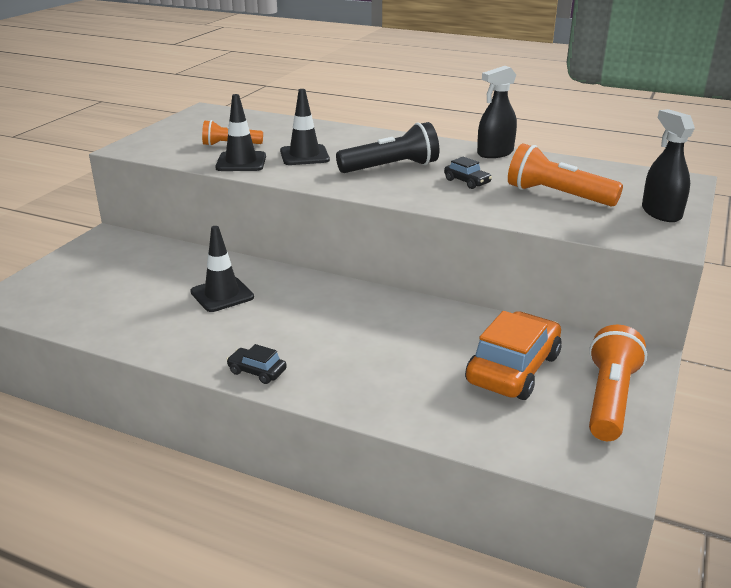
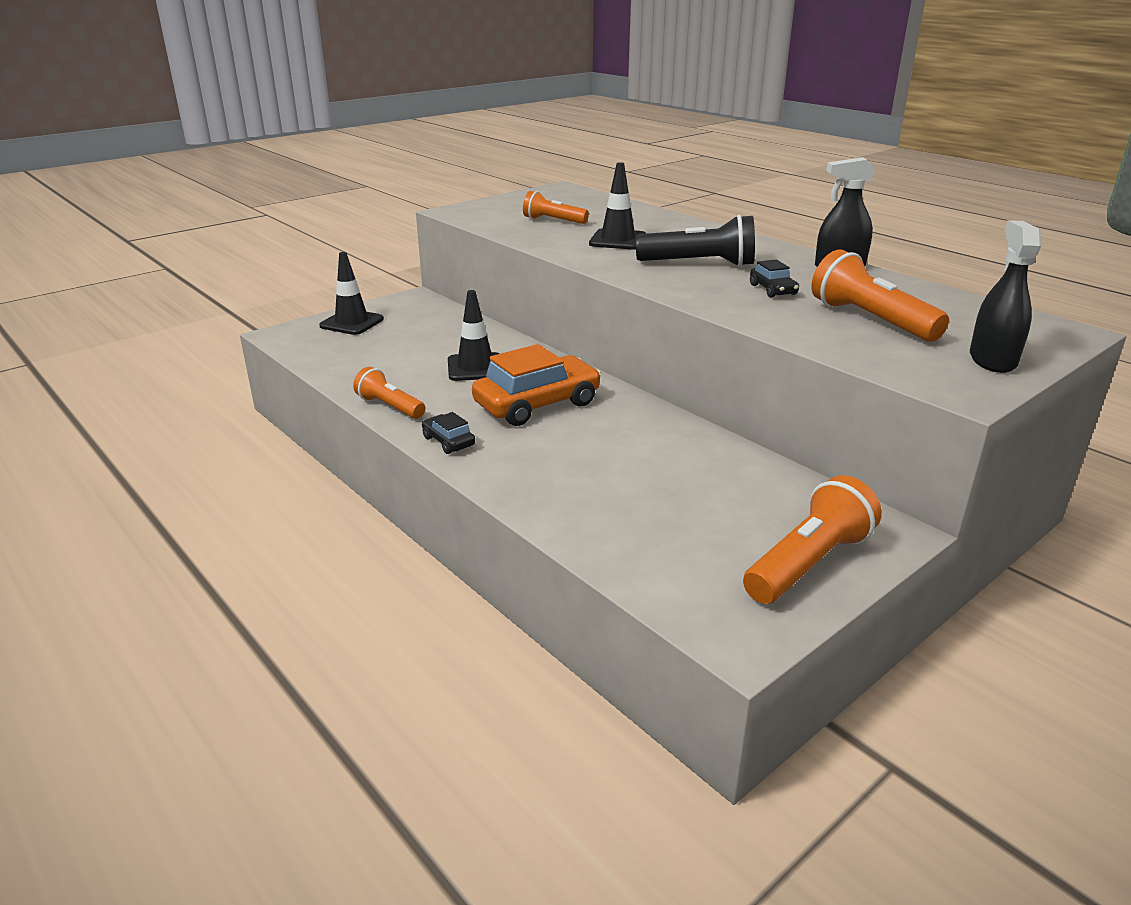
camera: 25 degrees right, 0 degrees up
(174, 351) = (389, 407): none -> orange flashlight
(241, 162) = (547, 237): black traffic cone -> black traffic cone (352, 323)
(513, 369) = (718, 504): orange car -> orange car (537, 404)

